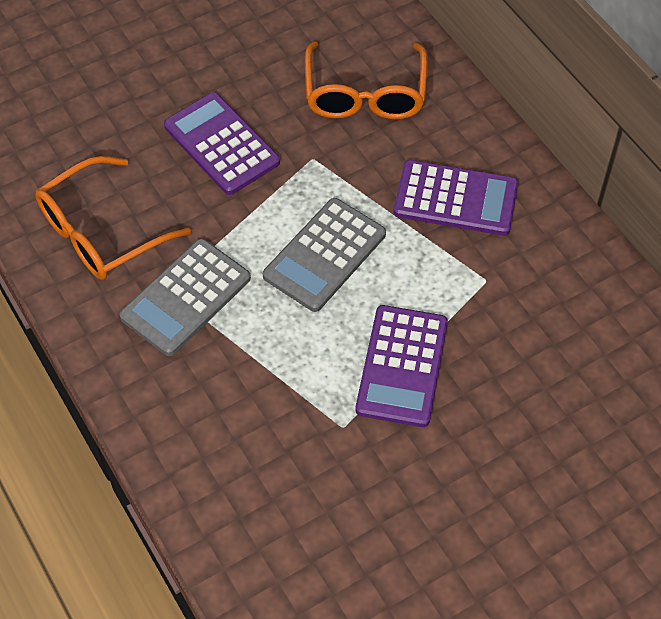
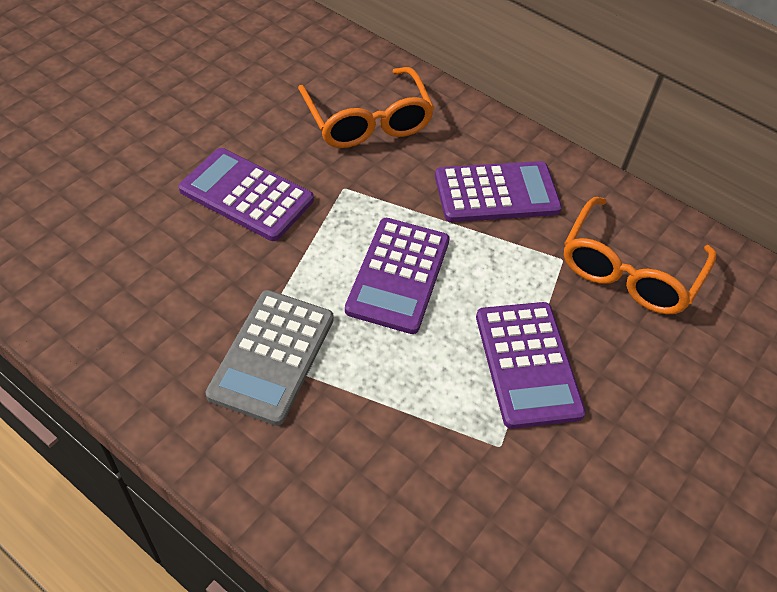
camera: 25 degrees left, 5 degrees down
(101, 232) = (149, 312): orange glasses -> orange glasses (629, 271)
(325, 255) = (398, 275): grey calculator -> purple calculator

